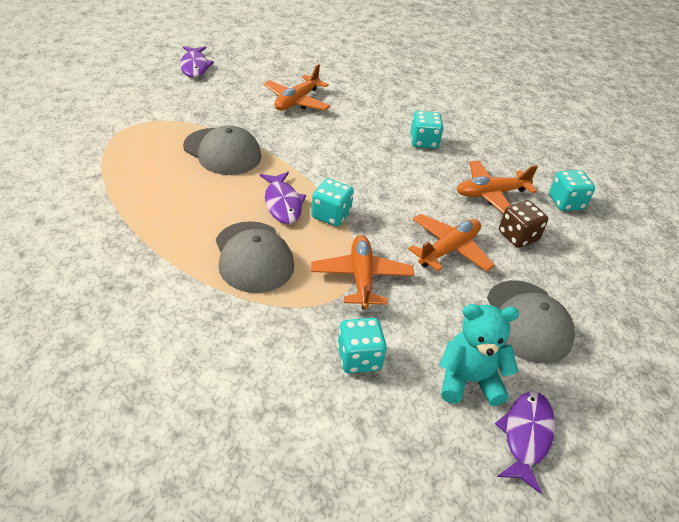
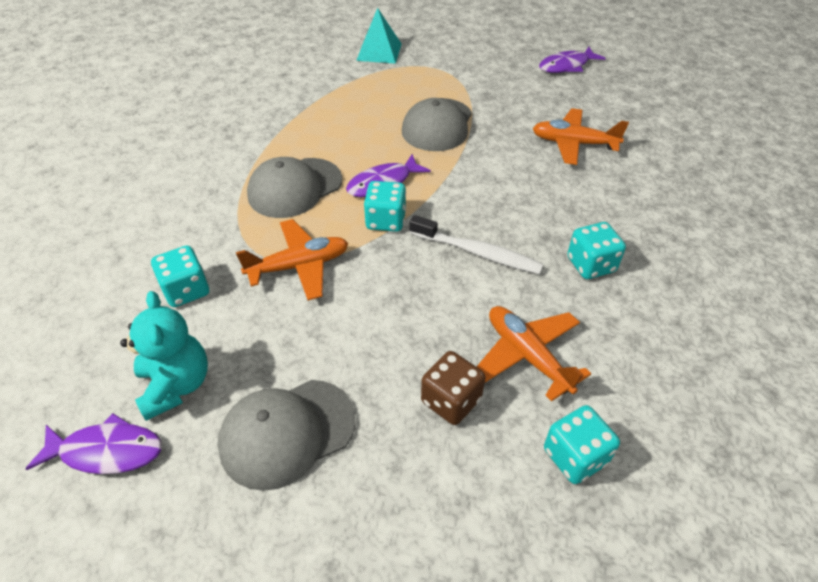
camera: 75 degrees right, 5 degrees up
(66, 147) = (379, 52): none -> turquoise pyramid
(390, 182) = (478, 252): none -> white toothbrush
(448, 249) = (382, 330): orange plane -> none

